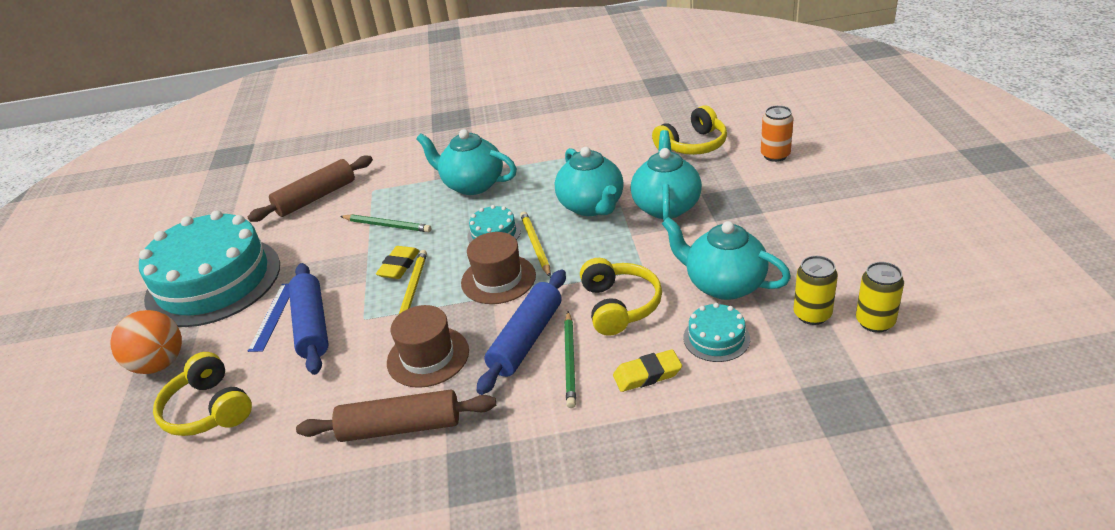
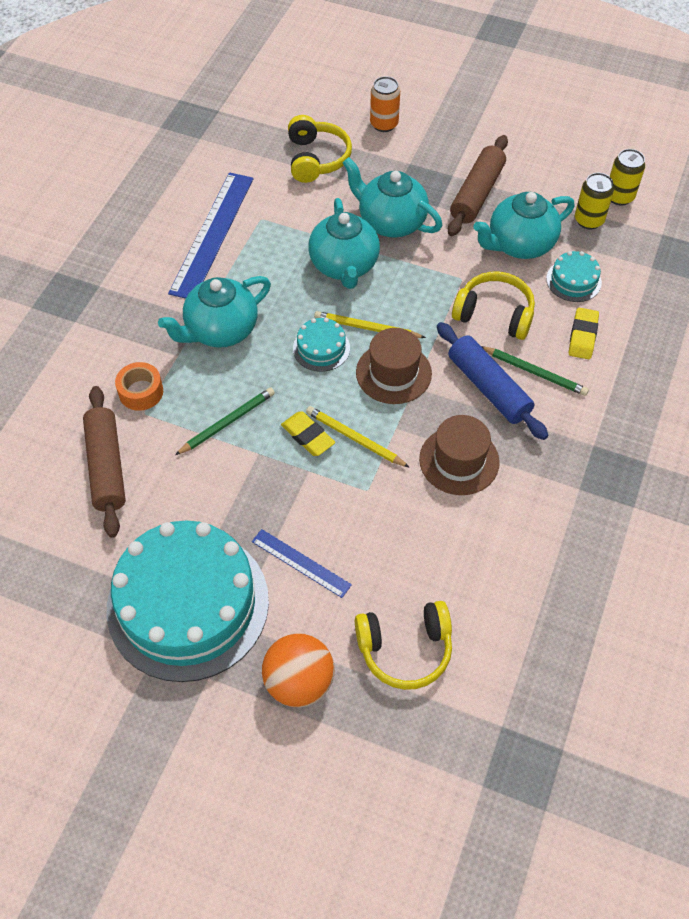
camera: 65 degrees left, 20 degrees up
(312, 326) = (344, 534): blue rolling pin -> none
(389, 181) = (141, 392): none -> orange tape
(400, 427) = (531, 509): brown rolling pin -> brown rolling pin (477, 194)
(562, 141) = (212, 234): none -> blue ruler
(591, 206) = (344, 266): turquoise teapot -> turquoise teapot turned 75 degrees clockwise

